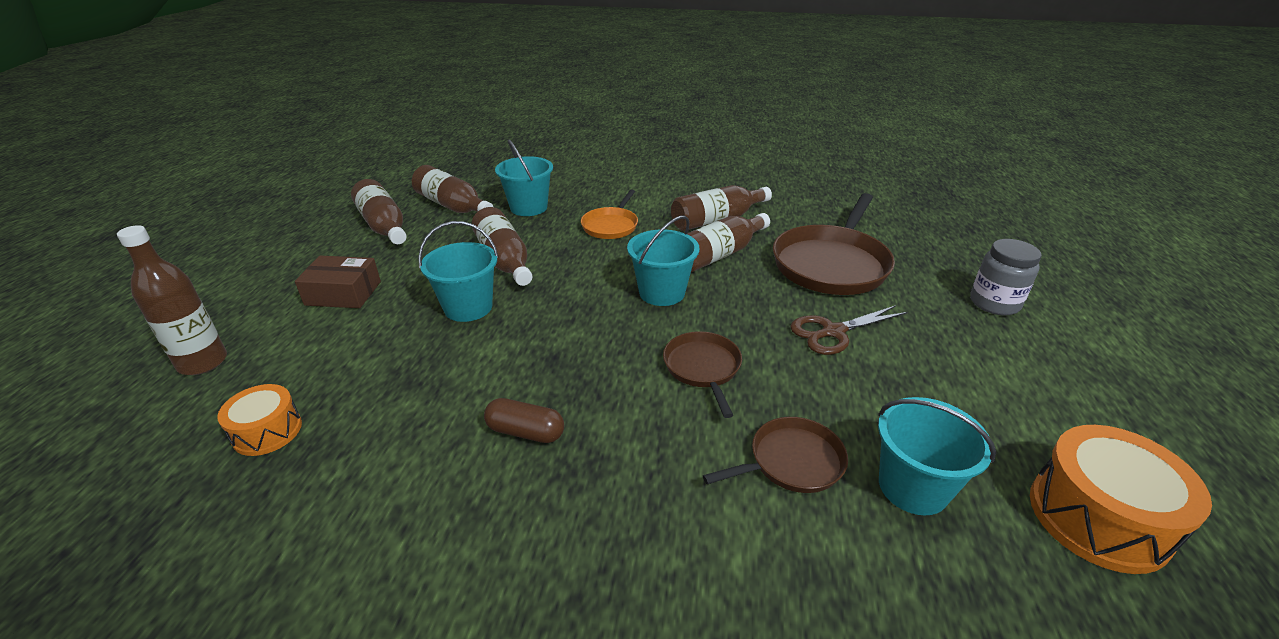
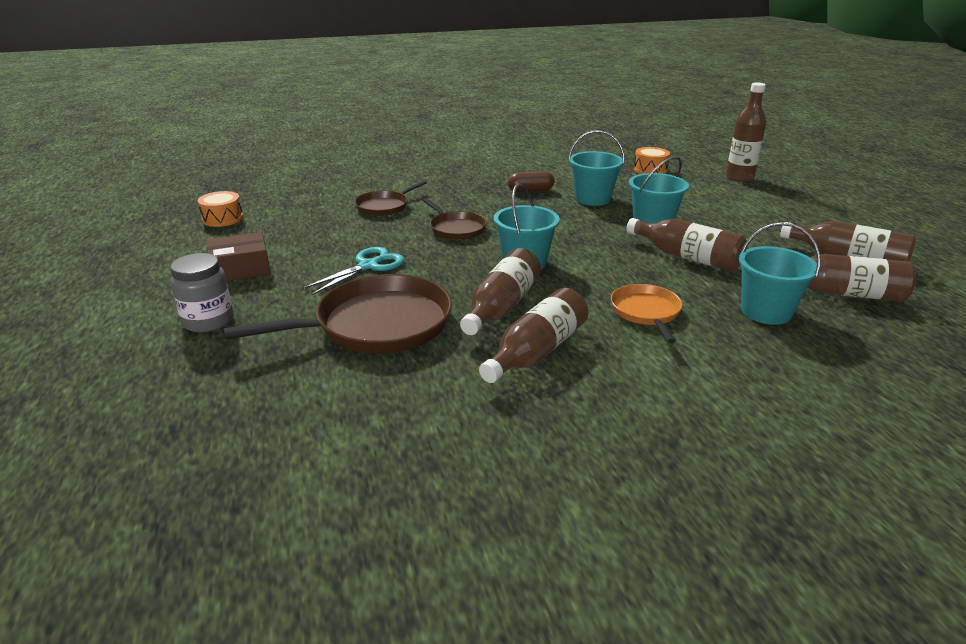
camera: 155 degrees right, 5 degrees down
(343, 293) = (750, 214): brown box -> brown box (240, 269)
(831, 264) = (377, 325): brown pan -> brown pan turned 60 degrees clockwise
(833, 332) = (368, 266): brown scissors -> turquoise scissors
(913, 487) = (319, 210): turquoise bucket -> turquoise bucket (592, 199)
(1098, 517) = (222, 218): orange drum -> orange drum, size x0.59

